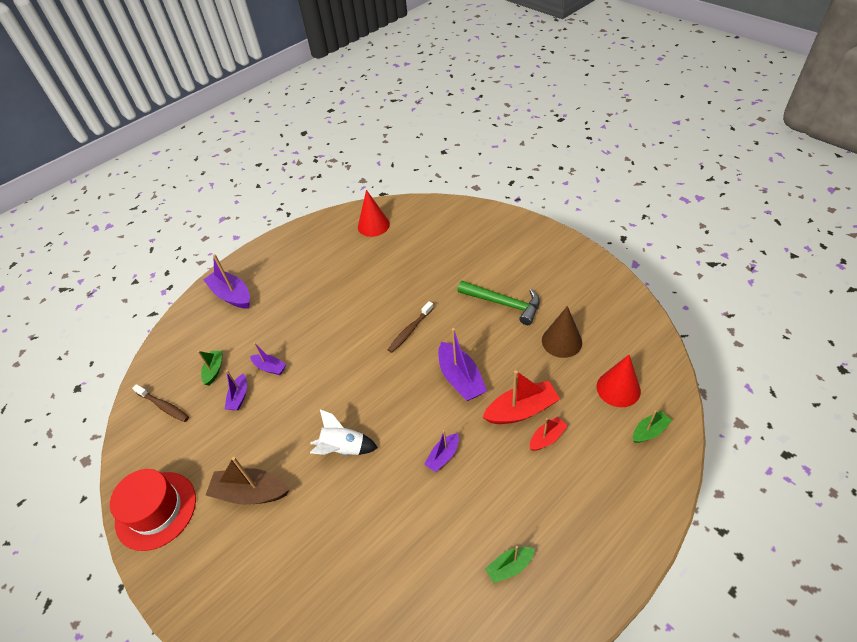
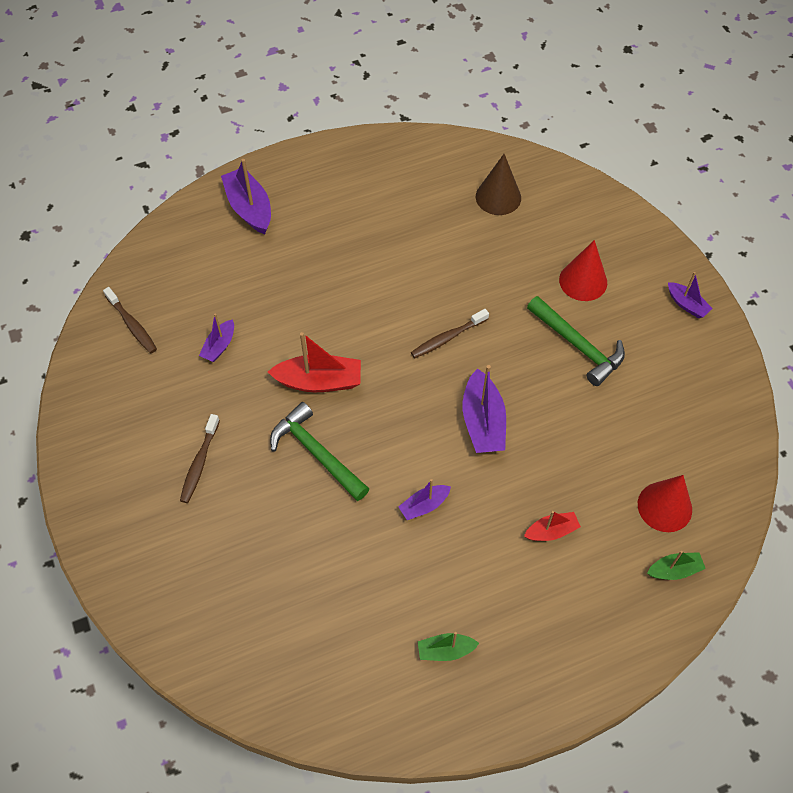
camera: 15 degrees right, 10 degrees up
(156, 510) = (94, 443): red hat -> none
(214, 370) = (201, 301): green boat -> none
(251, 492) = (199, 463): brown boat -> brown toothbrush
(270, 367) = (265, 322): purple boat -> purple boat (687, 304)
(344, 448) = (316, 453): white rocket -> green hammer
(373, 225) = (459, 172): red cone -> red cone (583, 281)
(521, 410) = (537, 487): red boat -> red boat (319, 381)
(561, 341) = (626, 422): brown cone -> brown cone (498, 197)

